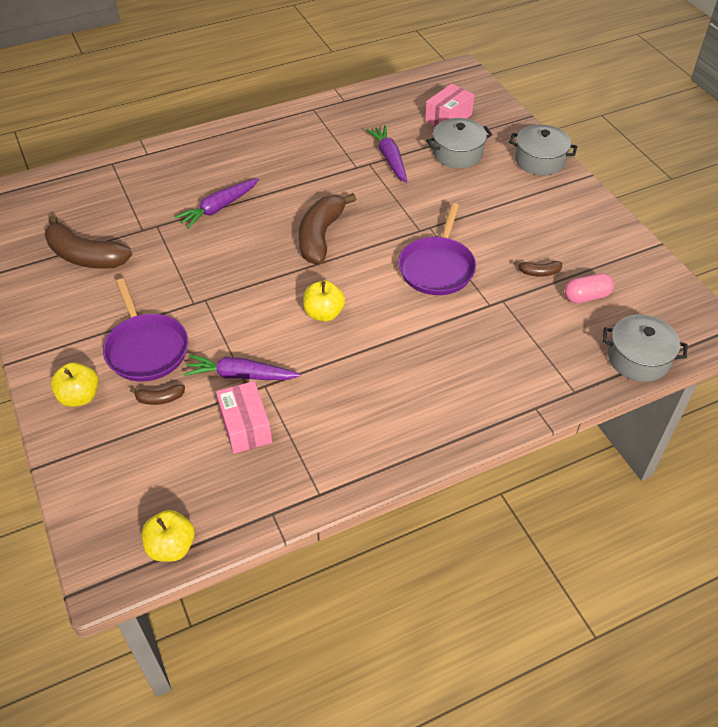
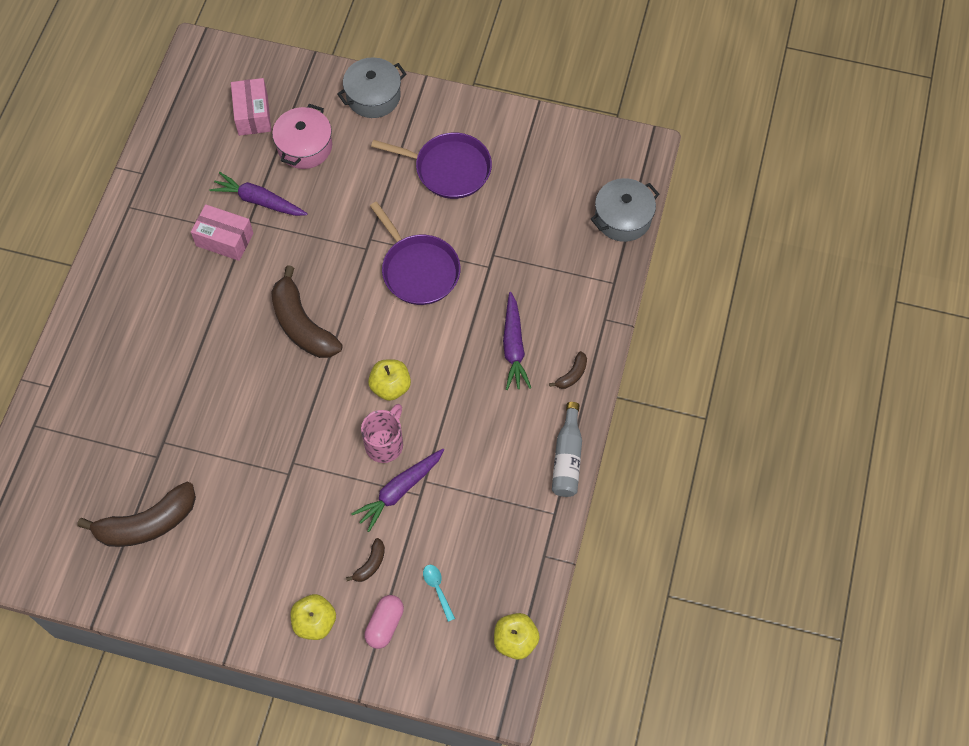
camera: 50 degrees left, 15 degrees up
(146, 348) = (307, 541): purple pan -> purple pan (448, 169)
(174, 457) = (437, 589): none -> turquoise spoon
(219, 208) = (189, 377): purple carrot -> purple carrot (513, 347)
(245, 426) = (452, 521): pink box -> pink box (224, 239)
(272, 341) = (385, 444): none -> pink mug
(381, 468) = (567, 458): none -> grey bottle
(457, 153) = (304, 146): grey pot -> pink pot
(539, 272) = (489, 206): brown banana -> brown banana (572, 375)
(586, 296) = (541, 197): pink capsule -> pink capsule (385, 625)

